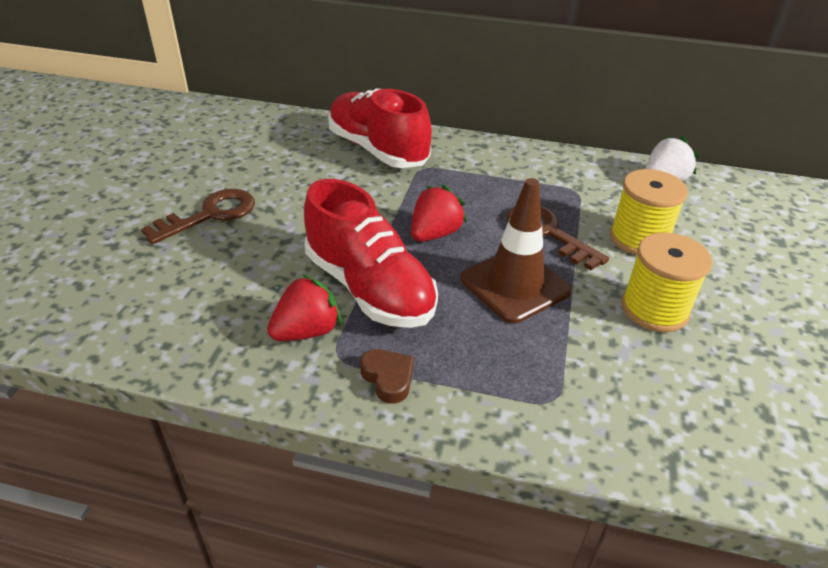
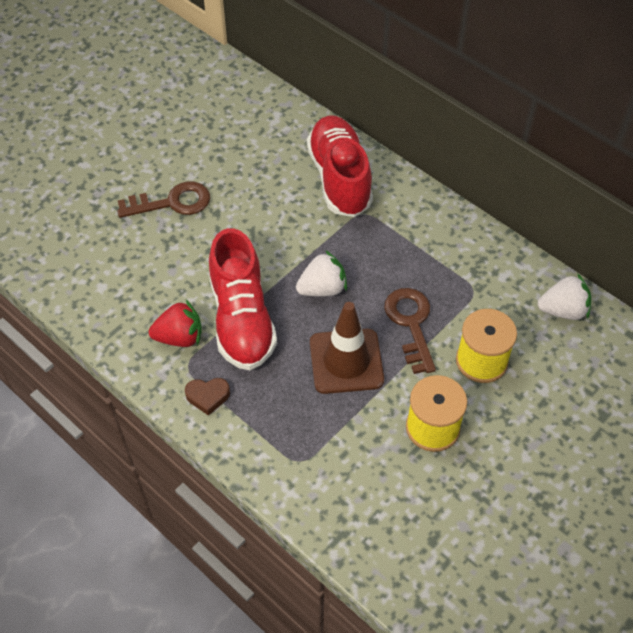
camera: 30 degrees right, 15 degrees up
(388, 378) = (208, 396): brown heart -> brown heart turned 90 degrees clockwise
(435, 234) = (322, 289): red strawberry -> white strawberry

